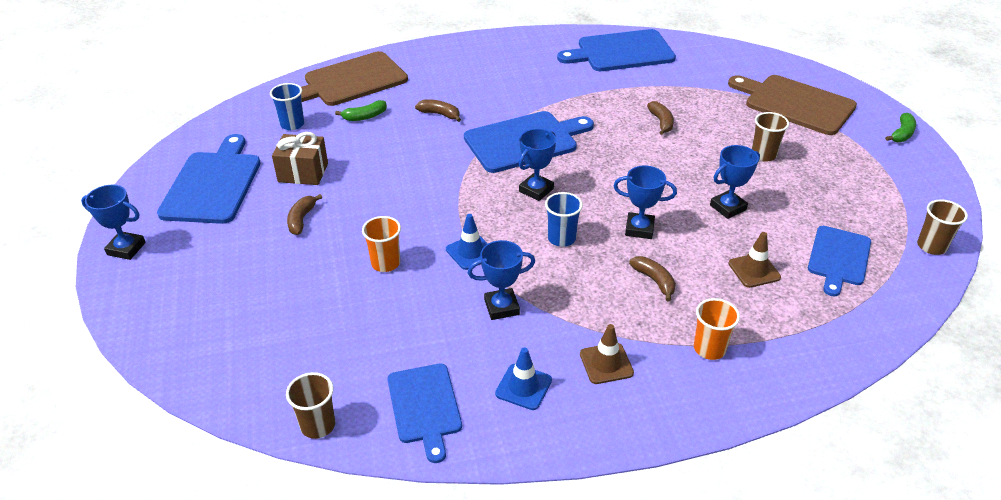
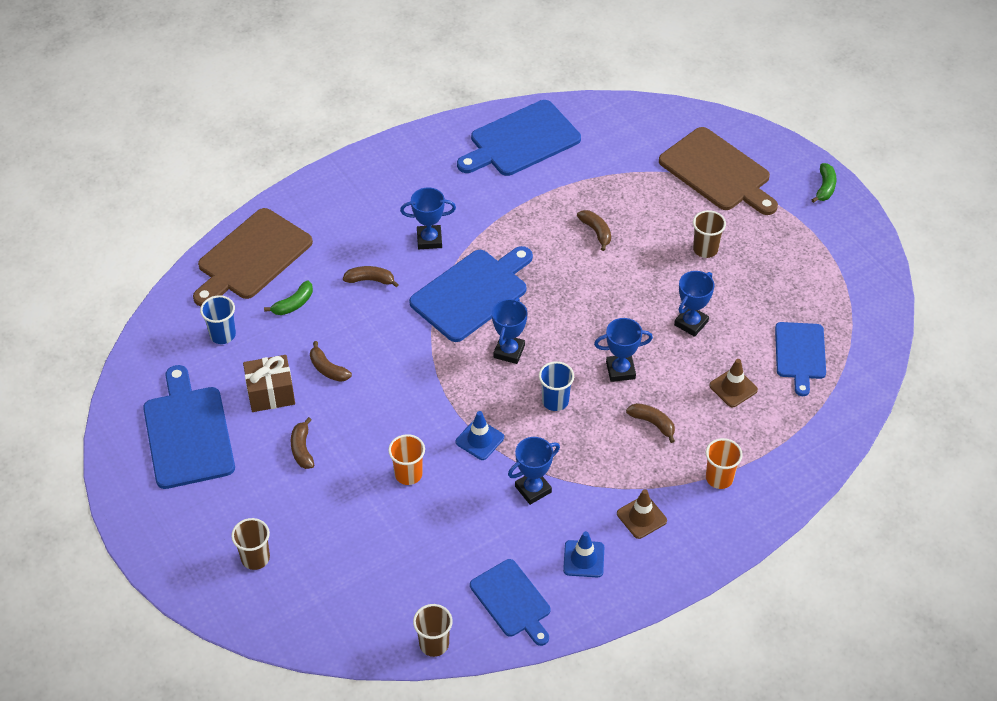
camera: 20 degrees left, 10 degrees up
(126, 249) = (152, 530): blue trophy -> blue trophy (429, 240)
(364, 166) = (328, 369): none -> brown banana
(795, 104) = (717, 172): brown cutting board -> brown cutting board turned 150 degrees counterclockwise
(931, 246) = (874, 319): brown cup -> brown cup (255, 558)

